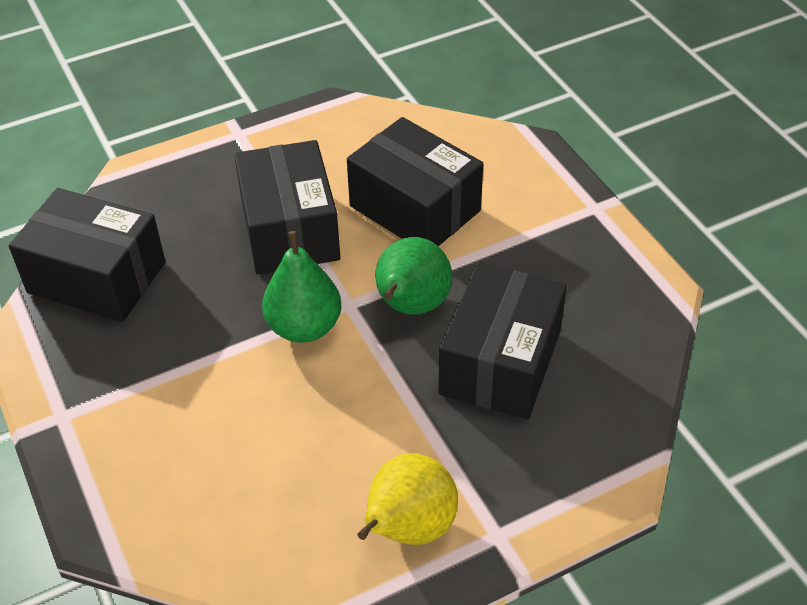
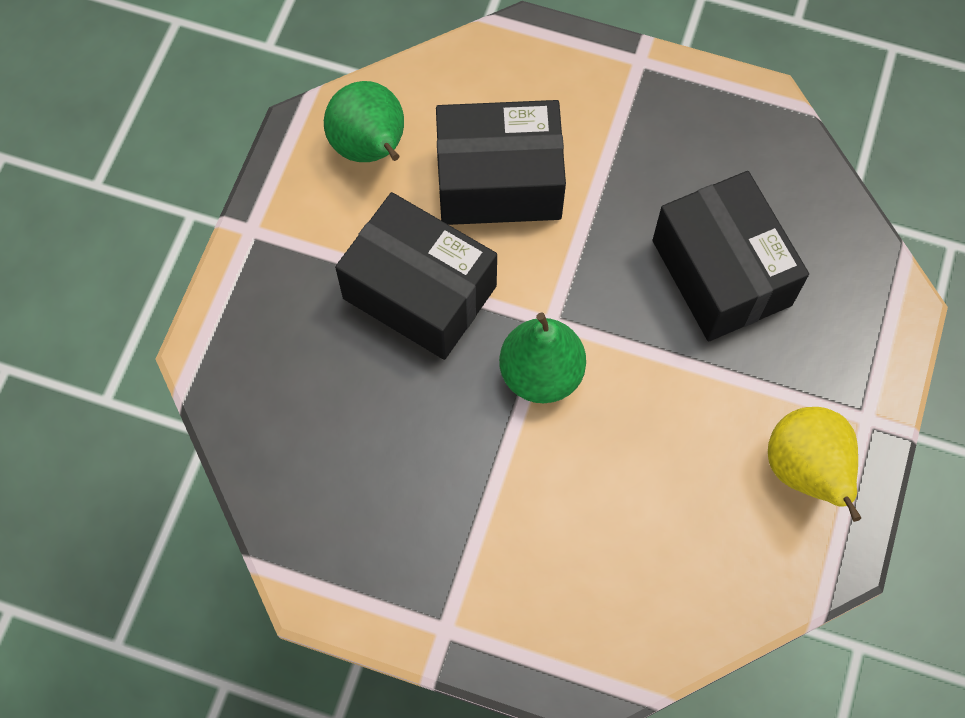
camera: 45 degrees left, 20 degrees up
(96, 278) = (310, 484): black box -> none
(411, 306) = (601, 280): green pear -> green pear (370, 148)

